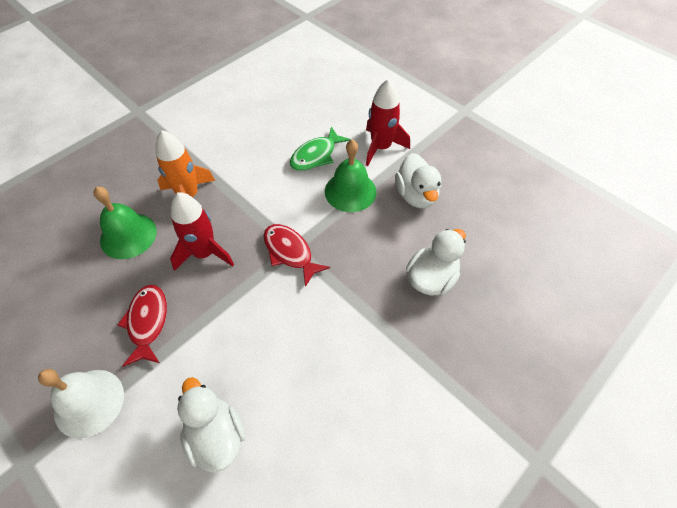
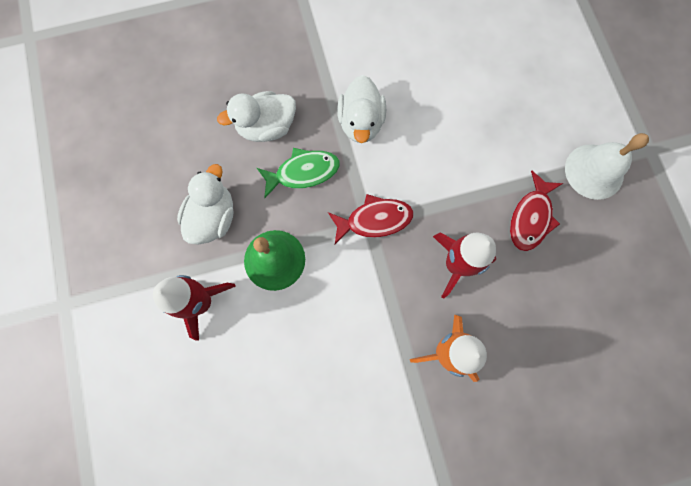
camera: 150 degrees left, 20 degrees up
(128, 235) = (526, 330): green bell -> none
(216, 436) = (503, 98): white duck -> white duck (361, 123)
(290, 252) = (374, 220): red fish -> red fish turned 90 degrees counterclockwise
(316, 155) = (279, 332): green fish -> green fish (303, 172)

